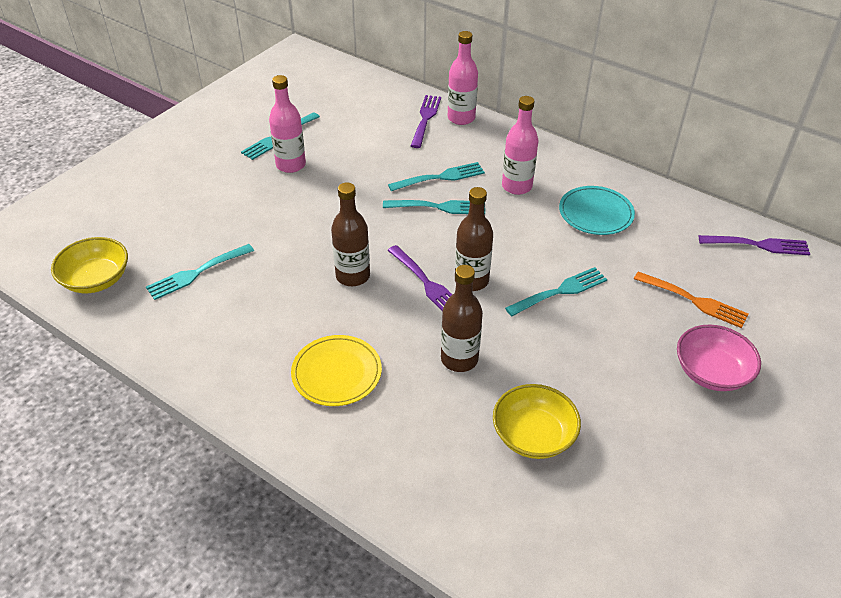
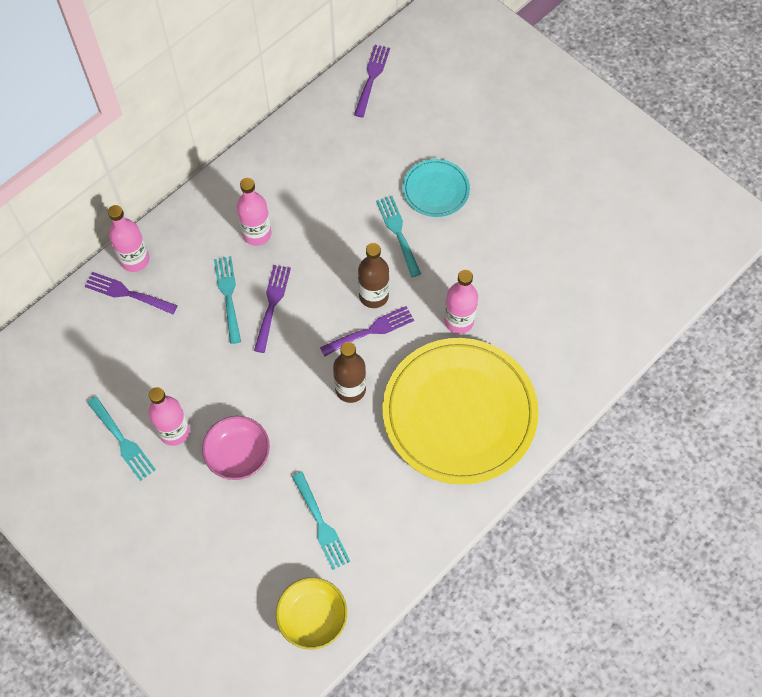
camera: 80 degrees left, 20 degrees up
(336, 373) = (459, 413): yellow plate -> yellow plate, size x2.11
(439, 207) = (272, 304): turquoise fork -> purple fork
(459, 359) = (459, 321): brown bottle -> pink bottle
(533, 435) = (537, 286): yellow bowl -> none
(595, 213) = (308, 181): turquoise plate -> turquoise plate (436, 190)
(694, 301) = (425, 143): orange fork -> none
(711, 372) = (496, 157): pink bowl -> pink bowl (238, 454)

